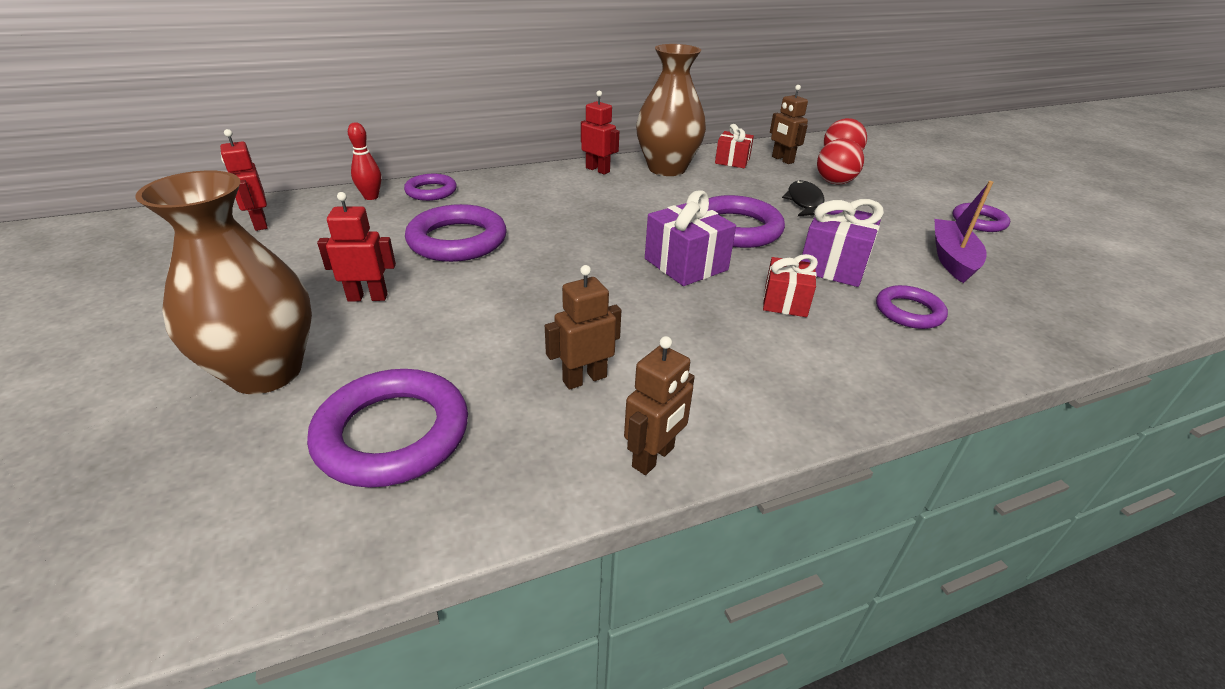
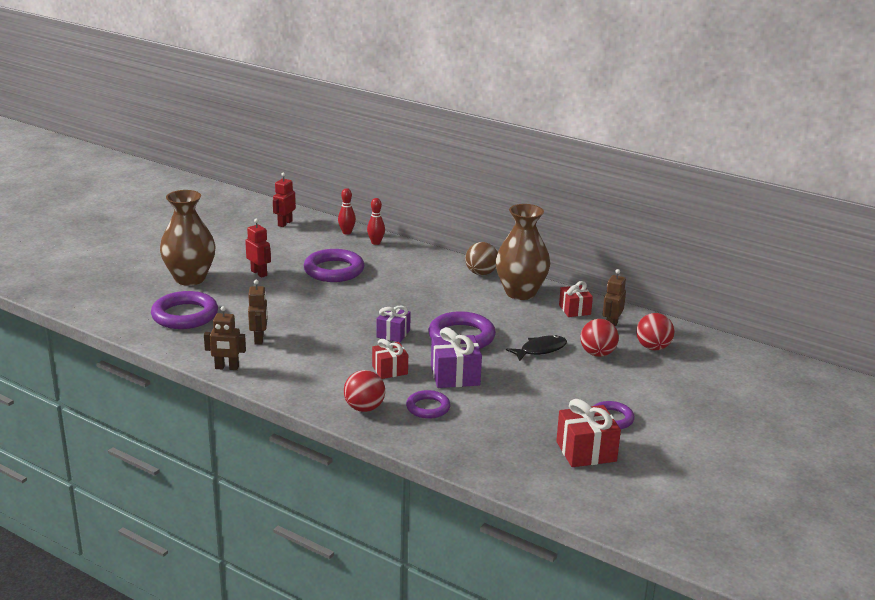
camera: 55 degrees right, 10 degrees down
(431, 191) = (376, 243): purple ring -> red bowling pin
(584, 379) = (259, 339): brown robot -> brown robot turned 60 degrees clockwise
(598, 170) = (481, 273): red robot -> brown ball
(686, 264) = (393, 334): purple gift -> purple gift, size x0.67
(887, 361) = (364, 408): none -> red ball
(952, 259) = (525, 414): purple boat -> none
(1050, 257) = (586, 451): none -> red gift

